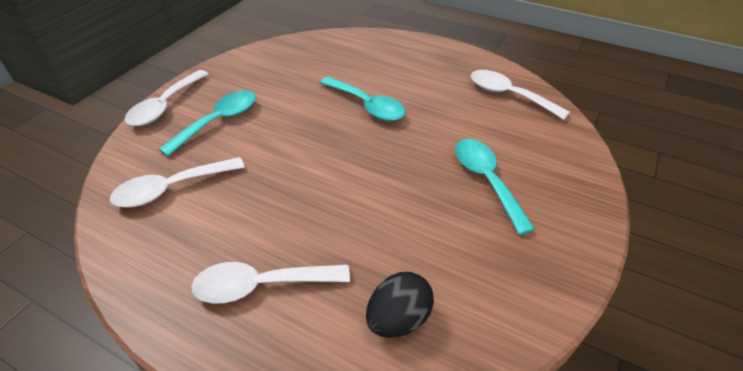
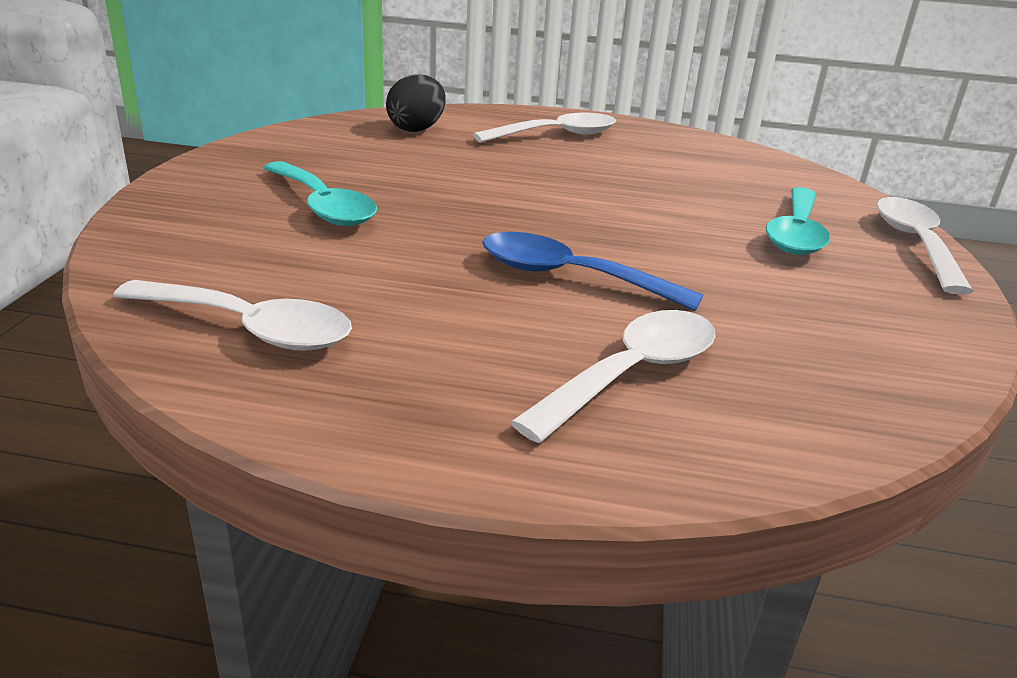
camera: 160 degrees right, 15 degrees down
(172, 188) = (738, 175): white spoon -> white spoon (631, 374)
(367, 105) = (570, 277): turquoise spoon -> blue spoon

